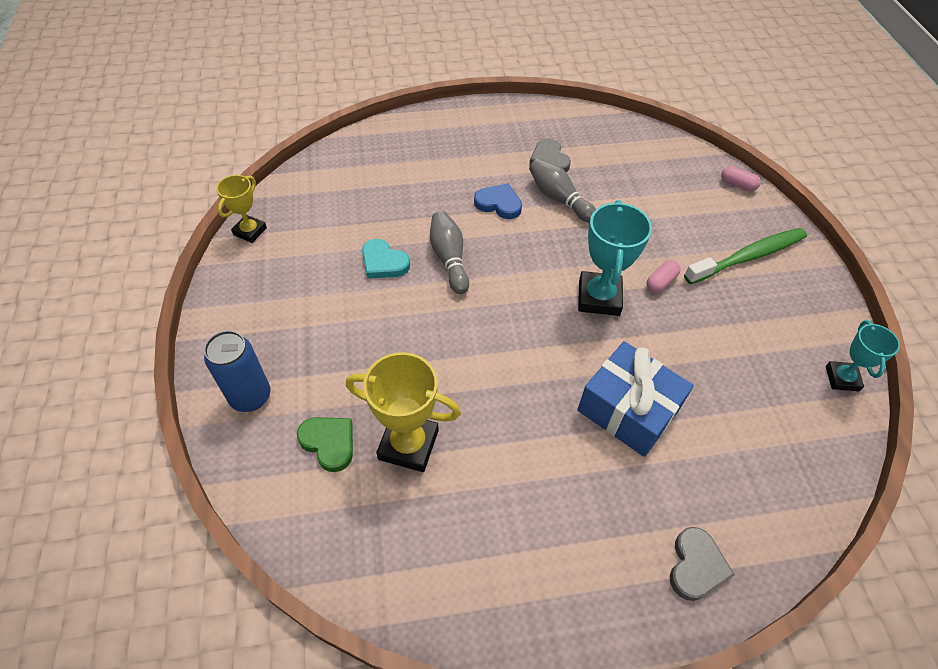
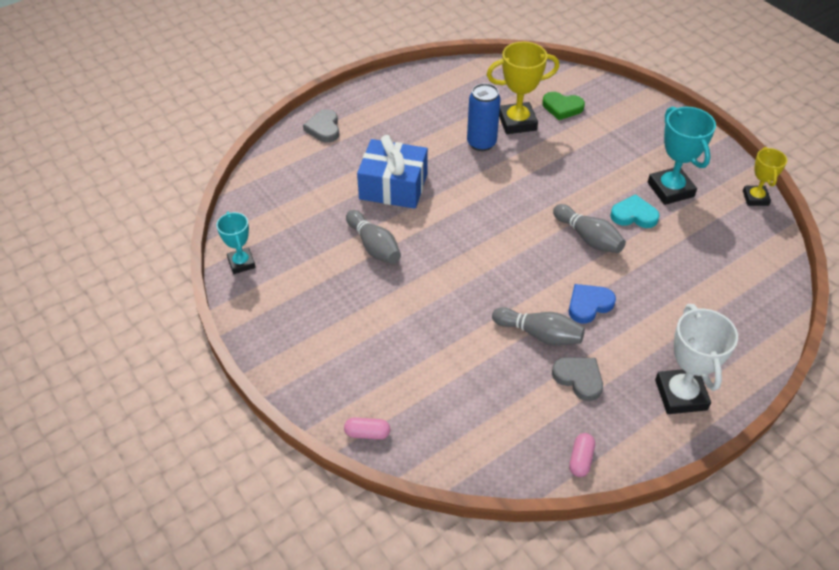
camera: 155 degrees right, 5 degrees down
(250, 397) = (629, 110): blue can -> blue can (481, 143)
(481, 126) = (680, 395): none -> white trophy
(499, 204) = (589, 305): blue heart -> blue heart turned 150 degrees clockwise
(599, 297) = (451, 253): turquoise trophy -> turquoise trophy (670, 189)
(661, 282) = (407, 286): pink capsule -> pink capsule (580, 459)
(680, 338) = (374, 246): none -> grey bowling pin
(748, 257) = (336, 343): green toothbrush -> none

